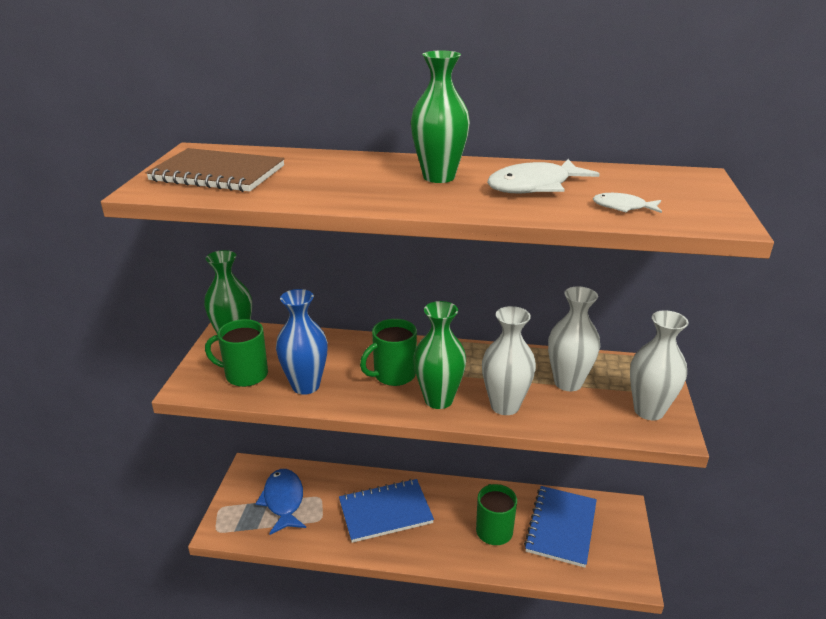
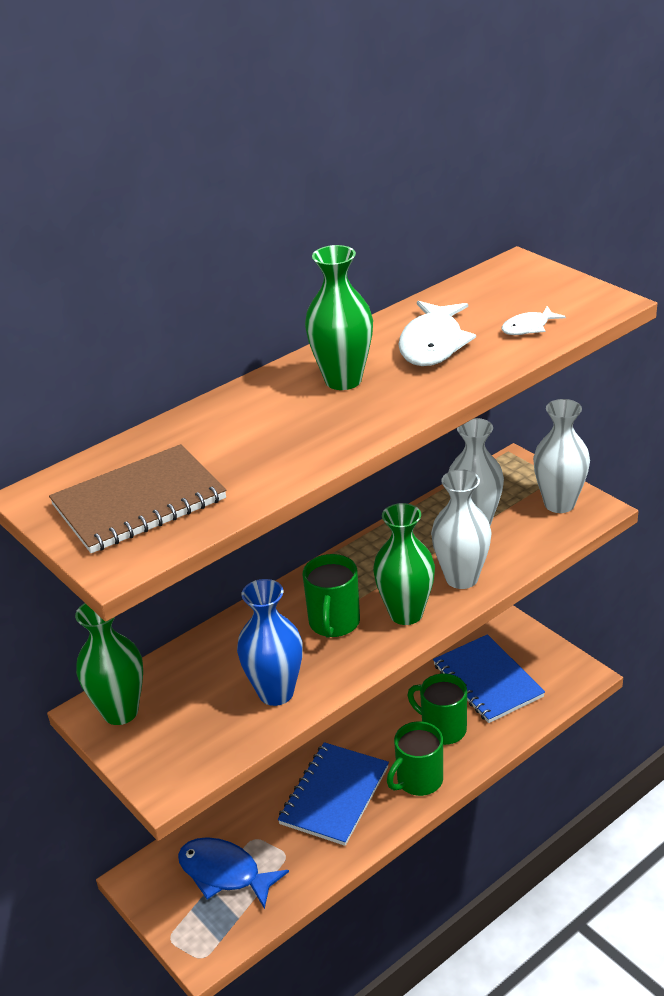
camera: 45 degrees left, 5 degrees up
(245, 375) = (200, 730): green mug -> green mug (418, 780)

